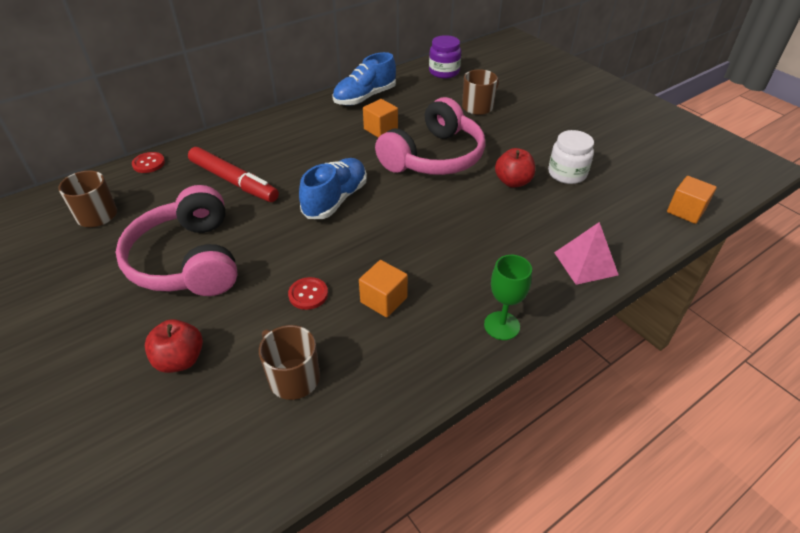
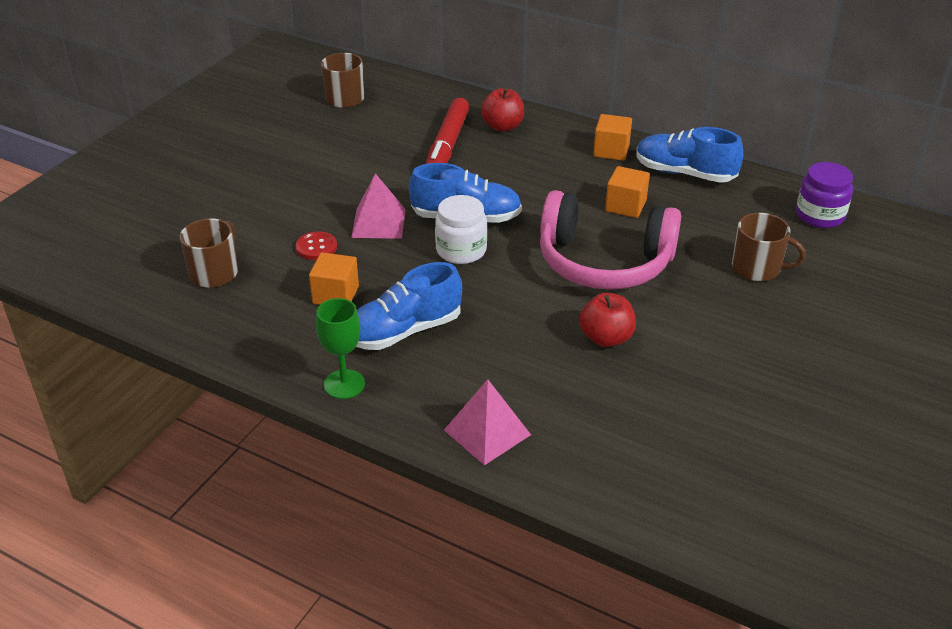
camera: 65 degrees right, 5 degrees down
(149, 163) = (436, 91): red button -> none
(180, 360) = (206, 209): red apple -> red apple (502, 126)
(188, 260) = (319, 167): pink headphones -> none
(304, 247) = (379, 223): none -> pink pyramid
(454, 272) = (404, 331): none -> blue shoe
(567, 173) = (666, 383): white jar -> white jar (461, 250)
(686, 211) = (673, 519): orange cube -> orange cube (611, 151)

